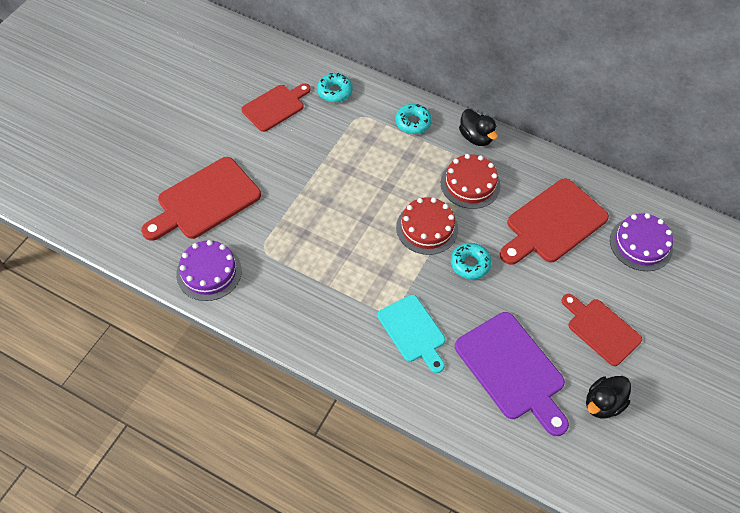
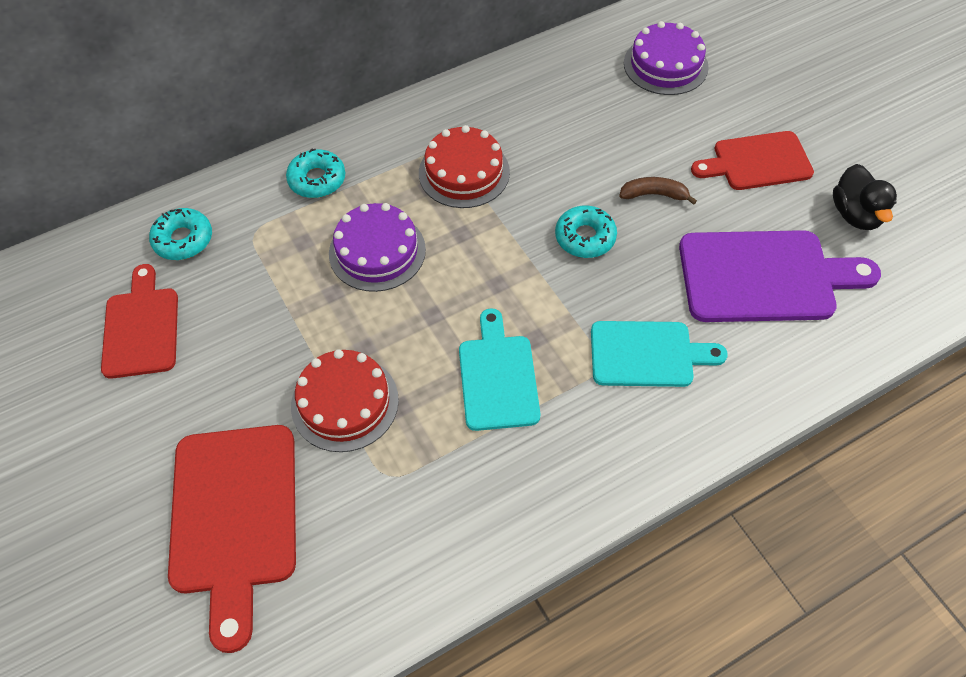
camera: 55 degrees left, 0 degrees up
(209, 272) = (375, 578): purple cake -> purple cake (377, 251)
(349, 267) = (498, 377): none -> turquoise cutting board
(427, 228) = (498, 254): red cake -> red cake (345, 402)
(475, 137) = (397, 128): black duck -> none
(529, 284) = (654, 194): none -> brown banana
(553, 223) = (582, 125): red cutting board -> none

